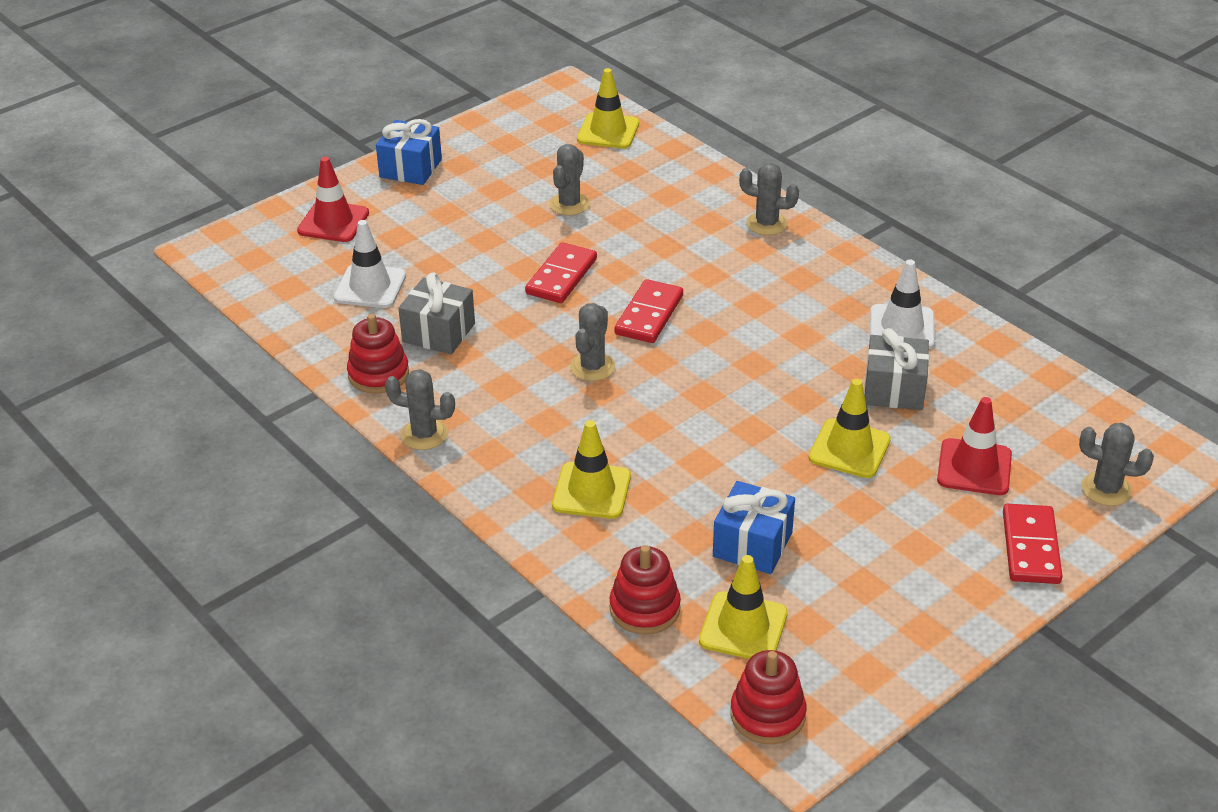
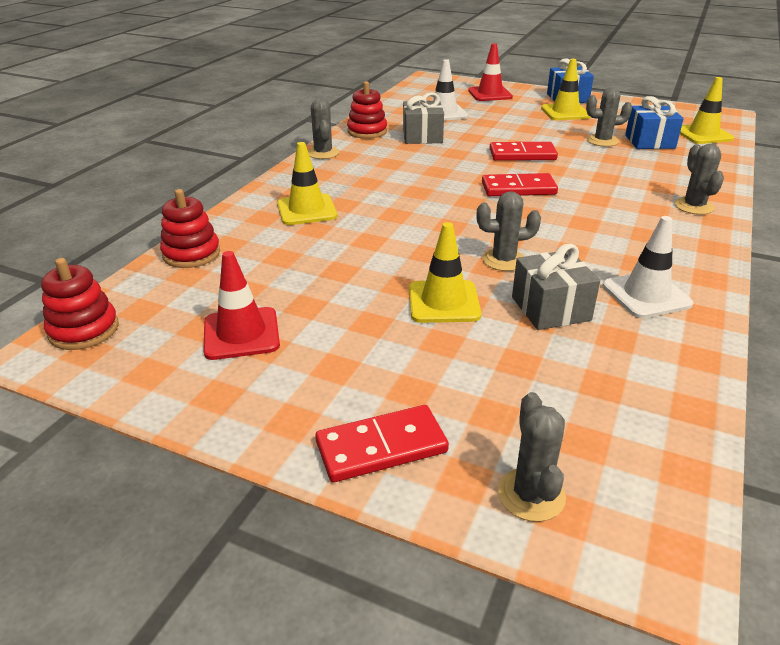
camera: 65 degrees right, 5 degrees down
(592, 367) = (438, 183): grey cactus -> grey cactus (504, 260)
(743, 627) = (186, 297): yellow traffic cone -> yellow traffic cone (565, 112)
(752, 544) = (286, 281): blue gift -> blue gift (649, 142)
(974, 467) = (480, 380): red traffic cone -> red traffic cone (241, 334)

